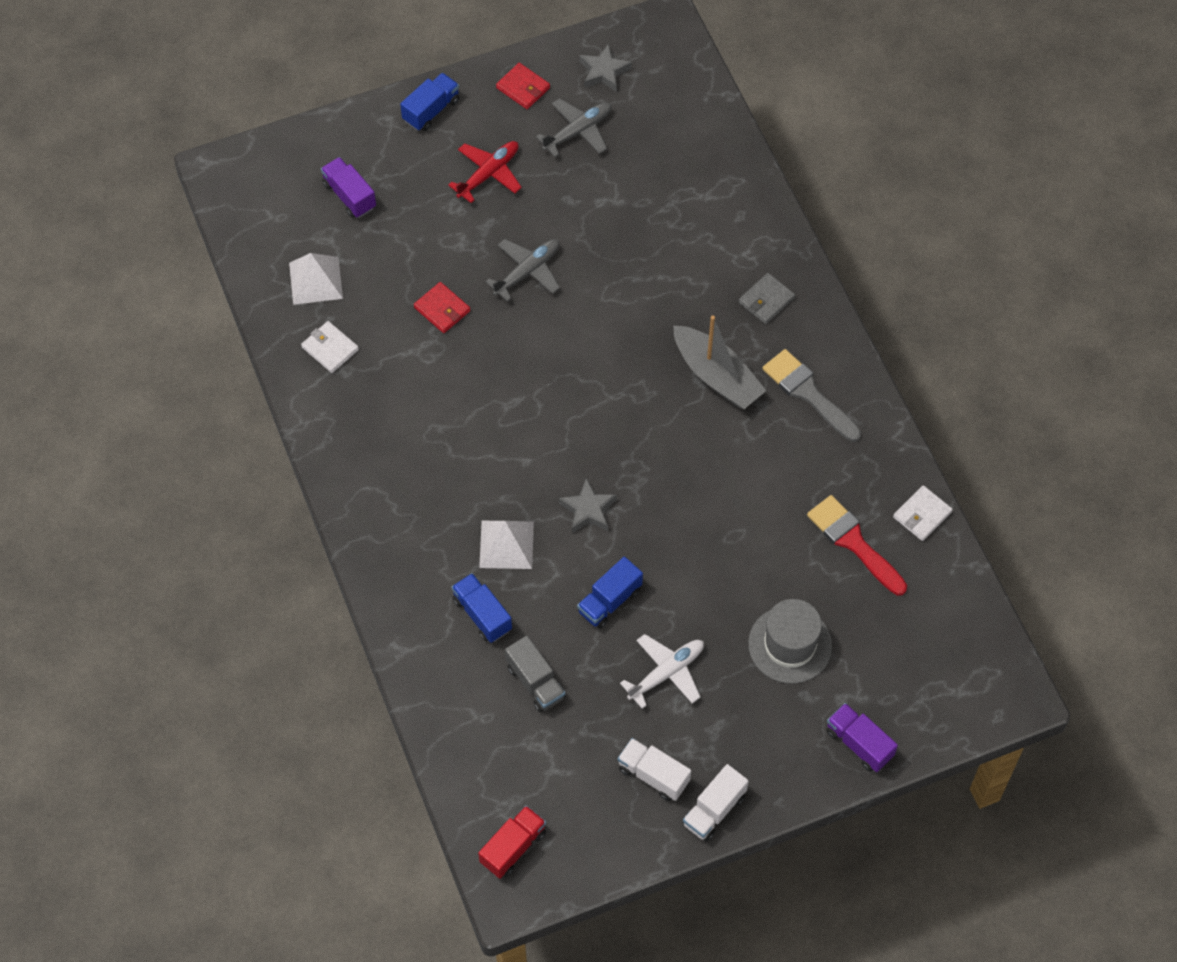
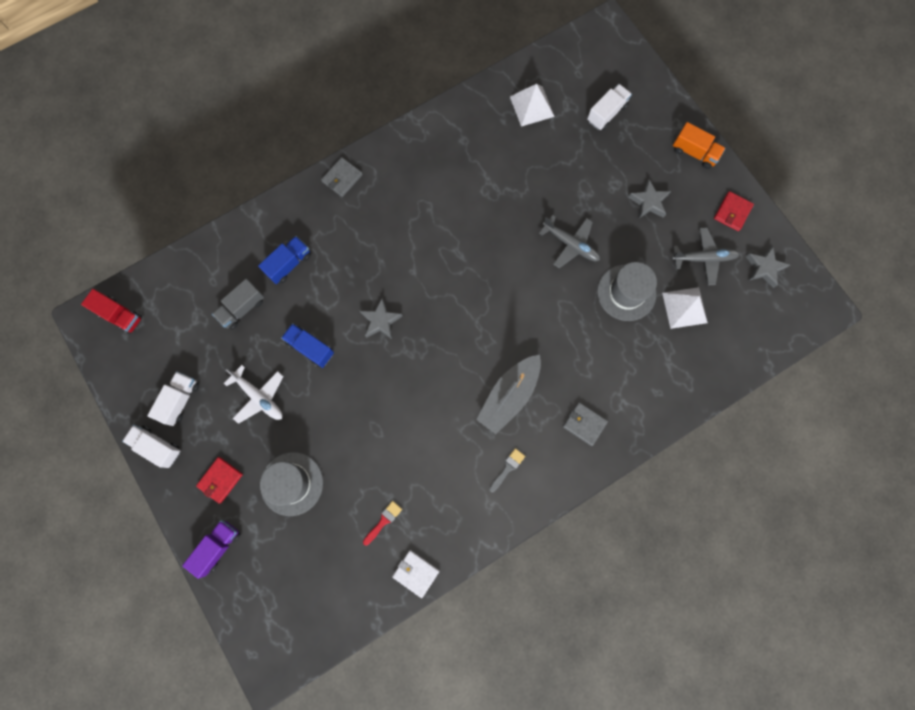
camera: 80 degrees right, 15 degrees up
(330, 348) = (479, 126): white wallet -> none
(349, 196) = (606, 113): purple truck -> white truck
(367, 531) = (342, 178): none -> grey wallet
(431, 110) = (694, 152): blue truck -> orange truck
(442, 309) = (526, 192): red wallet -> red wallet (220, 480)
(488, 174) = (648, 202): red plane -> grey star
(506, 544) = (345, 270): white pyramid -> white pyramid (684, 307)
(577, 131) = (703, 258): grey plane -> grey plane turned 45 degrees counterclockwise
(606, 223) = (626, 292): none -> grey hat
(808, 393) = (507, 468): grey brush -> grey brush, size x0.52
(853, 542) = (383, 521): red brush -> red brush, size x0.52

